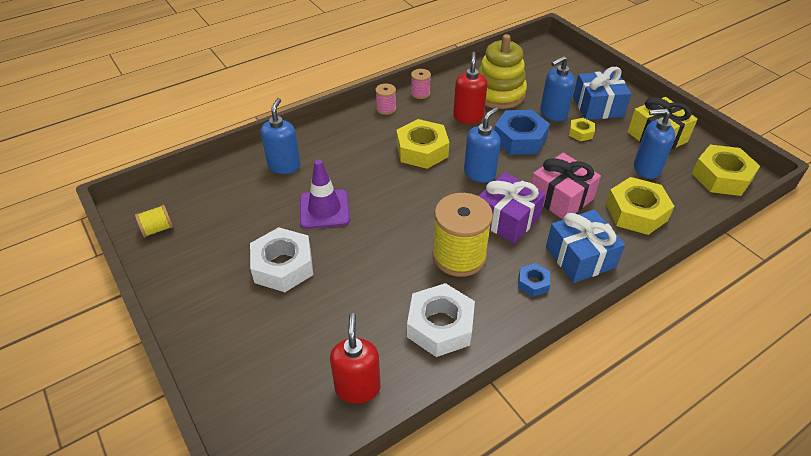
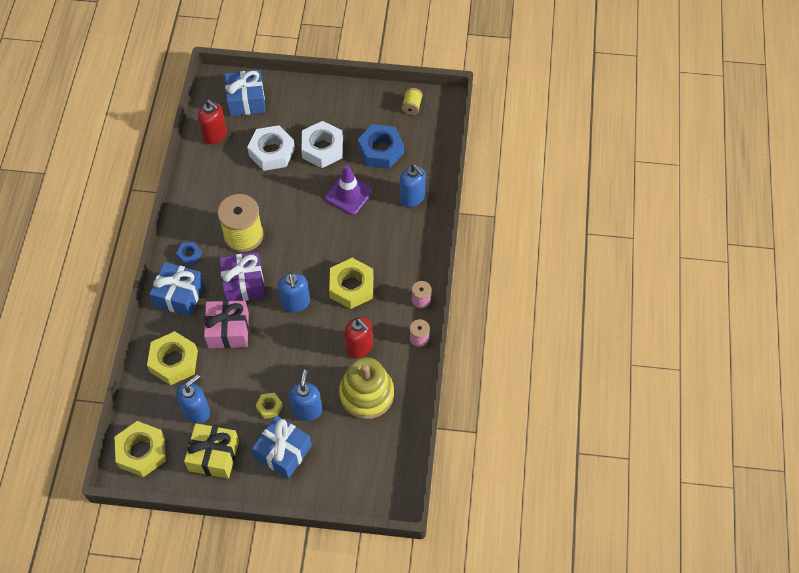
camera: 130 degrees right, 15 degrees up
(269, 397) = (246, 100): none -> blue gift
(440, 326) = (211, 191): white nut -> white nut (272, 152)
(520, 139) = (303, 359): blue nut -> blue nut (381, 150)

